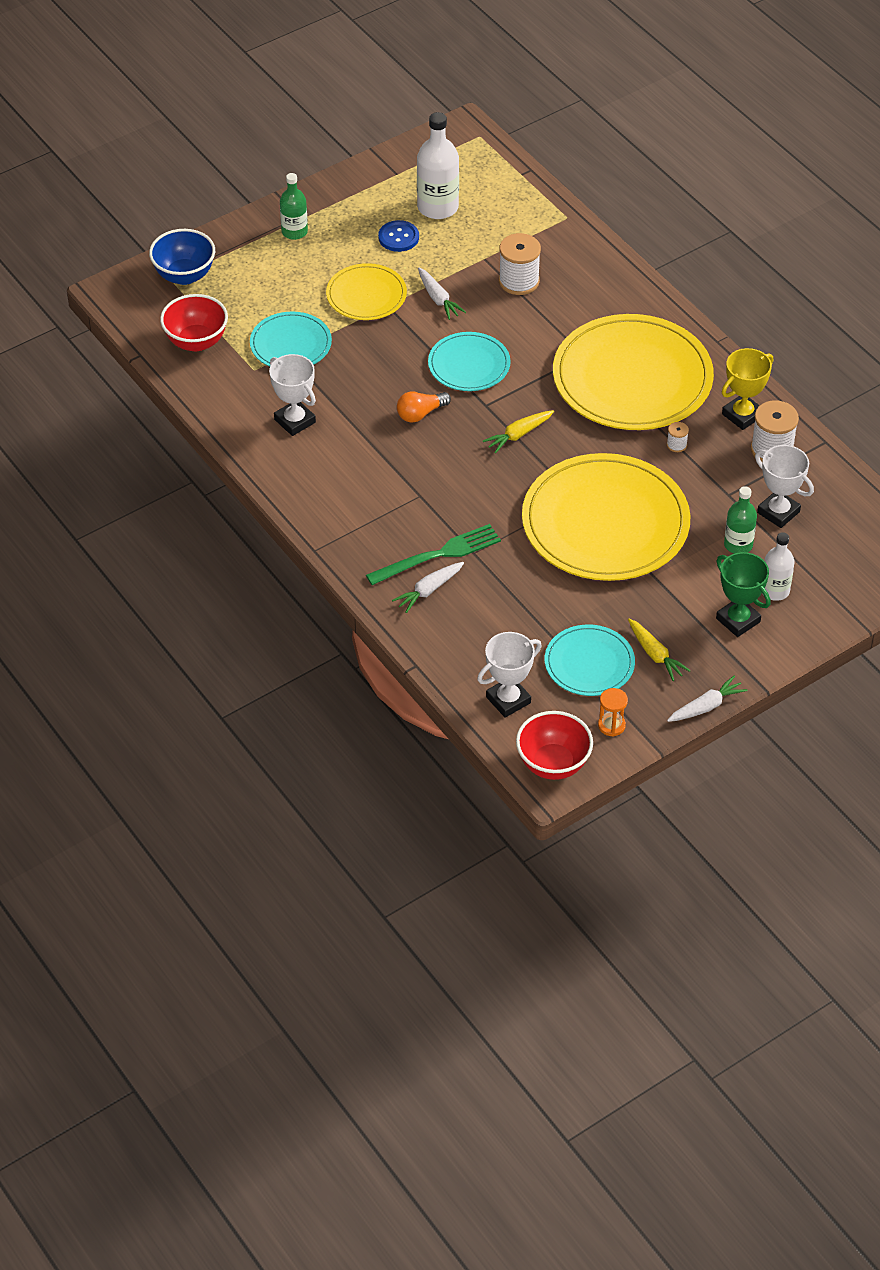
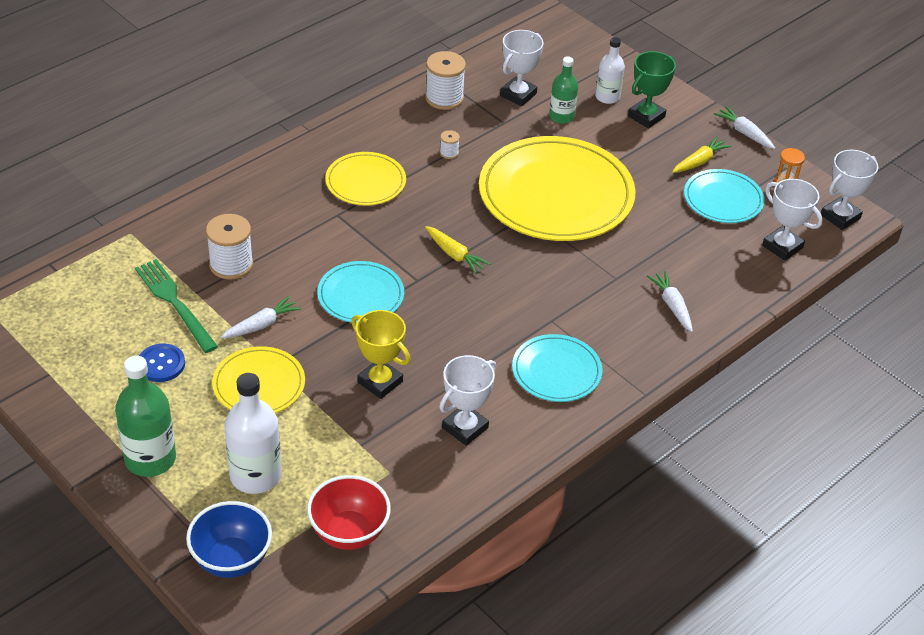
camera: 100 degrees left, 5 degrees down
(290, 344) = (344, 443): turquoise plate -> turquoise plate (556, 371)
(294, 232) = (150, 459): green bottle -> green bottle, size x1.59
(420, 414) = (437, 327): orange light bulb -> none
(429, 590) = (672, 306): white carrot -> white carrot turned 150 degrees counterclockwise
(438, 207) = (109, 334): white bottle -> white bottle (255, 475)
(438, 555) = (626, 302): green fork -> green fork (174, 303)
(553, 764) = (840, 217): red bowl -> white trophy
(632, 378) = (365, 182): yellow plate -> yellow plate, size x0.52
(742, 415) = (404, 114): yellow trophy -> yellow trophy (380, 382)

